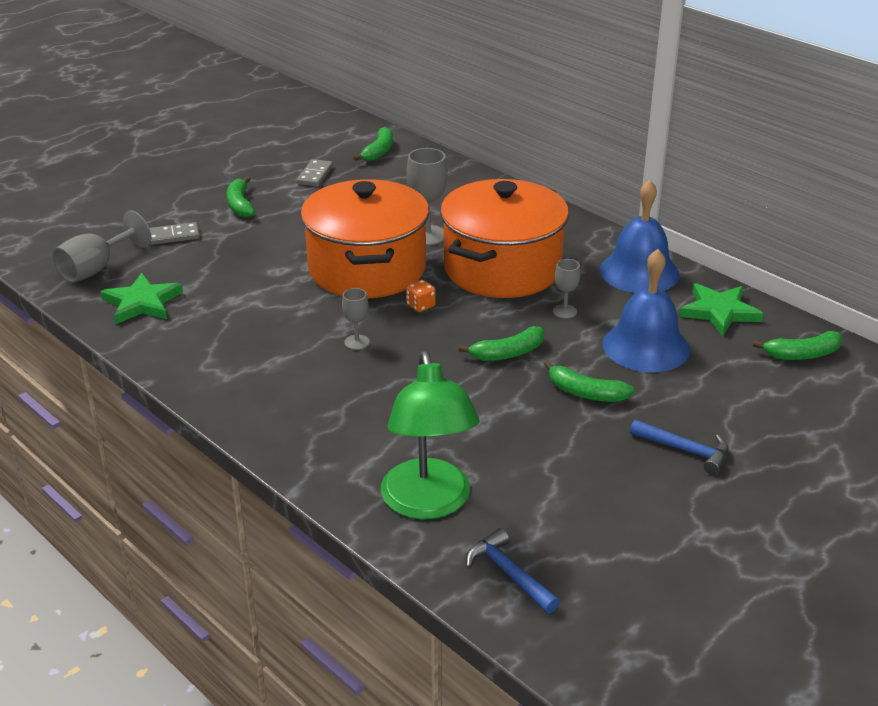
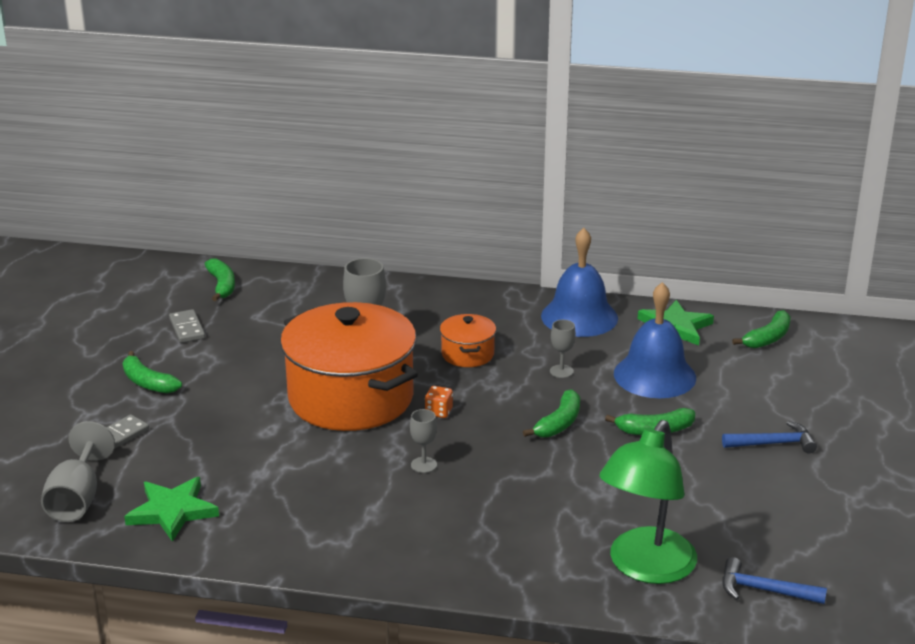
camera: 35 degrees left, 5 degrees down
(428, 503) = (645, 568): green lamp -> green lamp turned 75 degrees clockwise
(502, 269) = (467, 354): orange pot -> orange pot, size x0.44

